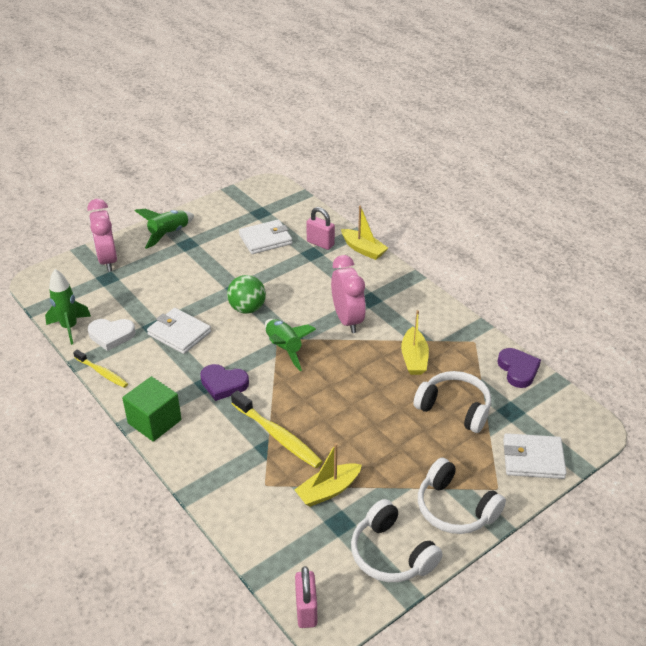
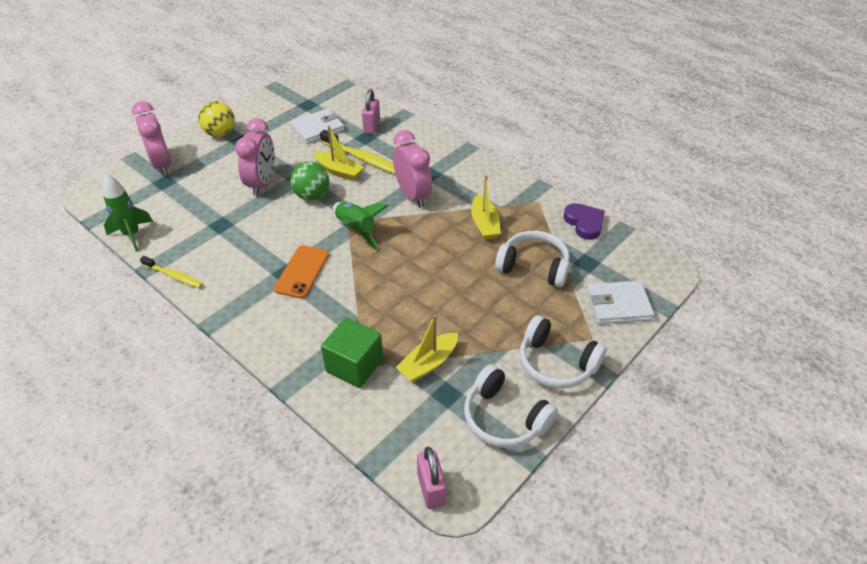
camera: 10 degrees left, 5 degrees up
(111, 335) = (177, 238): white heart -> none
(154, 421) = (237, 318): green cube -> green cube (354, 365)
(169, 234) = (220, 133): green rocket -> yellow ball
(179, 333) = (247, 227): white wallet -> none
(201, 291) = (262, 184): none -> pink clock
(223, 384) = (302, 272): purple heart -> orange phone
(278, 436) = (367, 316): yellow toothbrush -> yellow toothbrush (363, 159)
(320, 243) = (372, 127): pink padlock -> pink padlock turned 75 degrees clockwise
(363, 249) = (414, 128): yellow boat -> yellow boat (339, 171)

